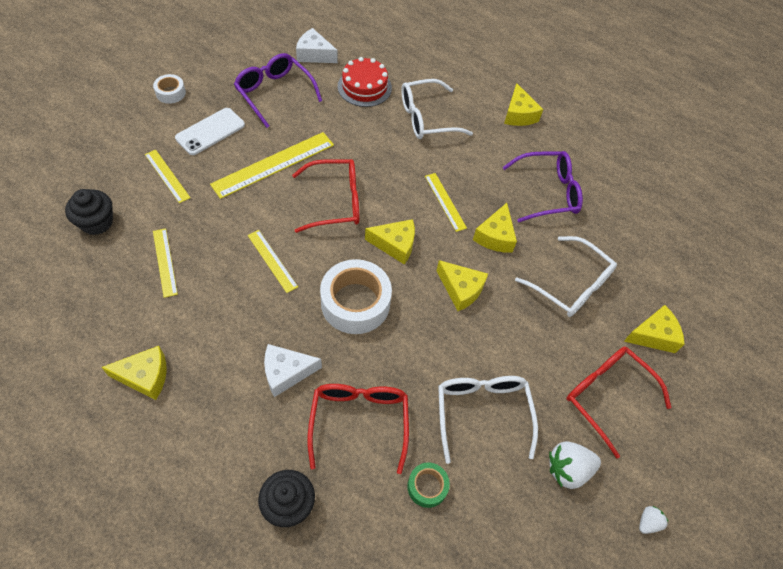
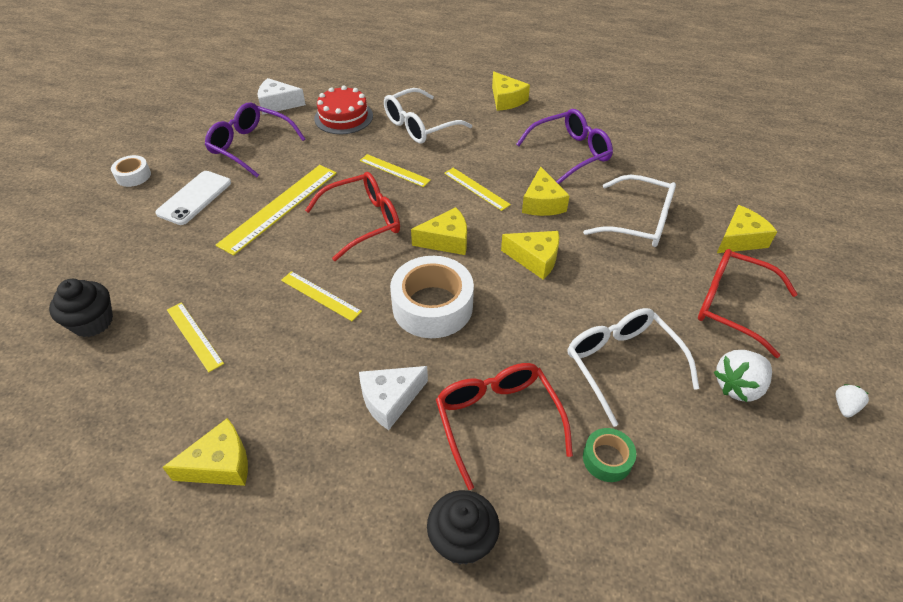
camera: 15 degrees left, 10 degrees down
(167, 176) = (161, 252): yellow ruler -> yellow ruler (394, 170)

